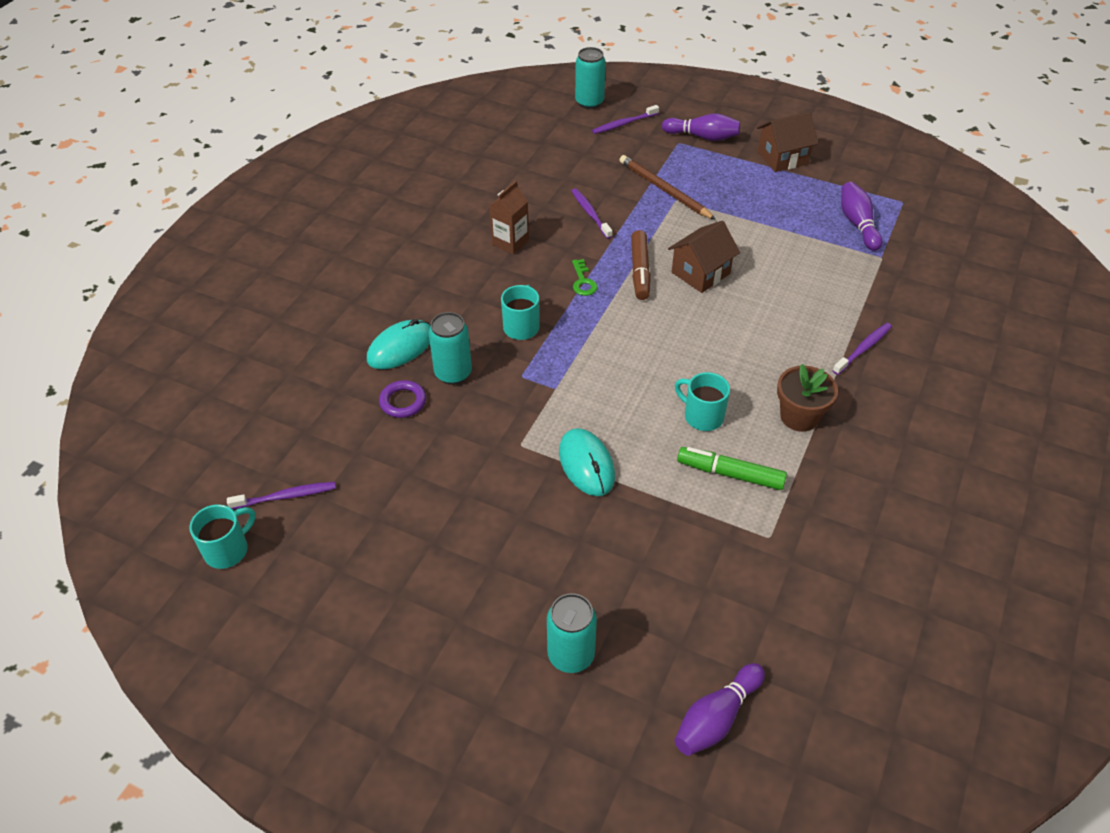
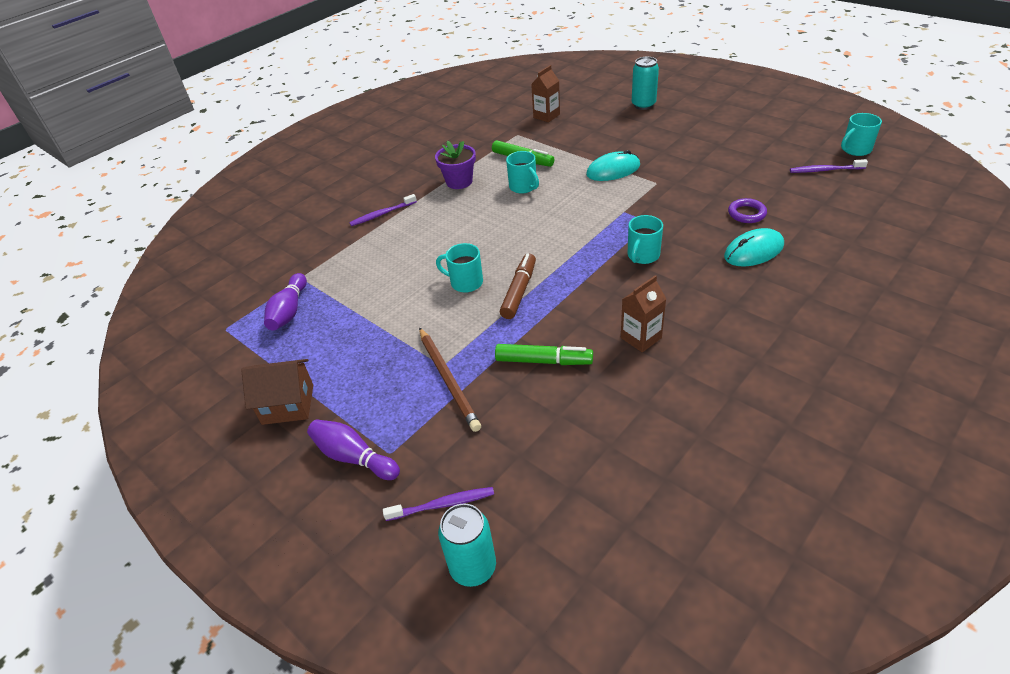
camera: 160 degrees left, 5 degrees down
(453, 373) = (705, 228): turquoise can -> none
(583, 281) = (576, 288): green key -> none
(586, 464) = (613, 170): turquoise mouse -> turquoise mouse turned 75 degrees clockwise
(590, 213) = (544, 361): purple toothbrush -> green marker
(700, 273) = (465, 282): brown house -> turquoise mug
(716, 718) = (579, 87): purple bowling pin -> none
(742, 599) = (546, 116): none -> brown carton
(799, 417) = (459, 181): brown flower pot -> purple flower pot

